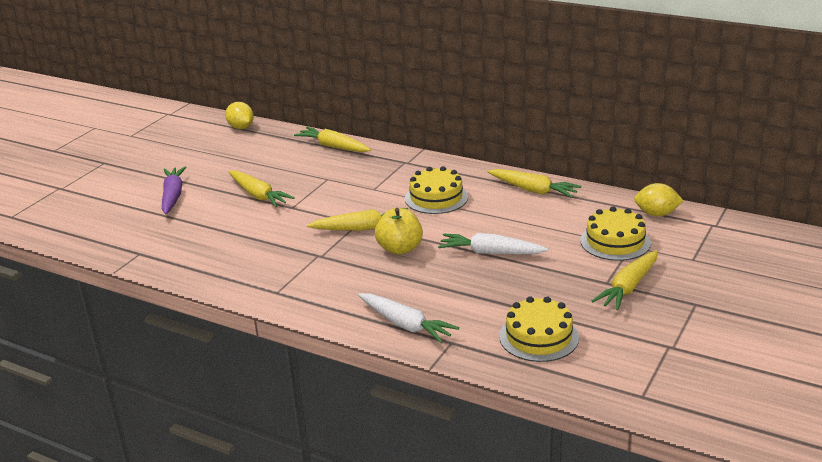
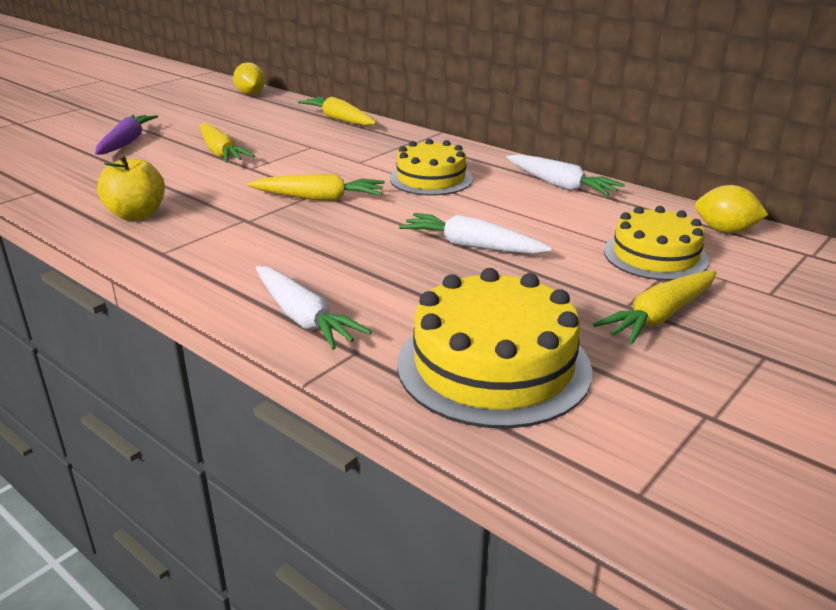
camera: 10 degrees right, 0 degrees up
(400, 249) = (353, 226): yellow apple -> yellow apple (136, 215)
(533, 190) = (560, 185): yellow carrot -> white carrot
(539, 337) = (493, 366): yellow cake -> yellow cake, size x1.51

